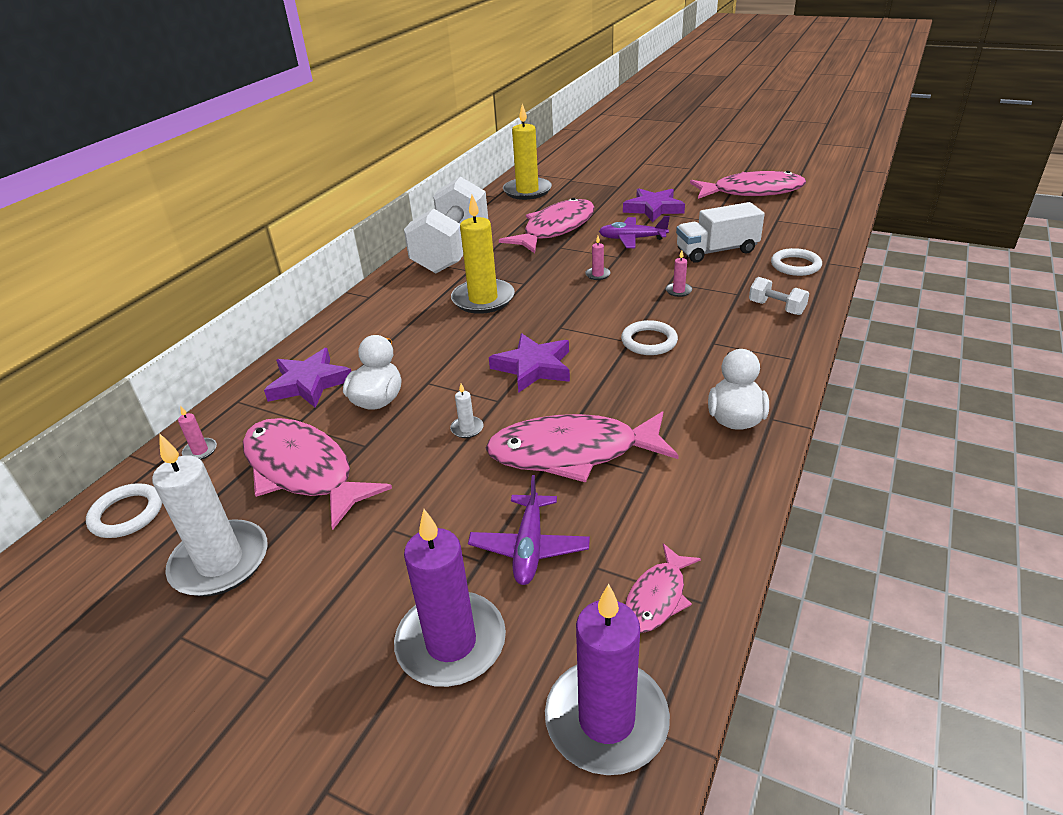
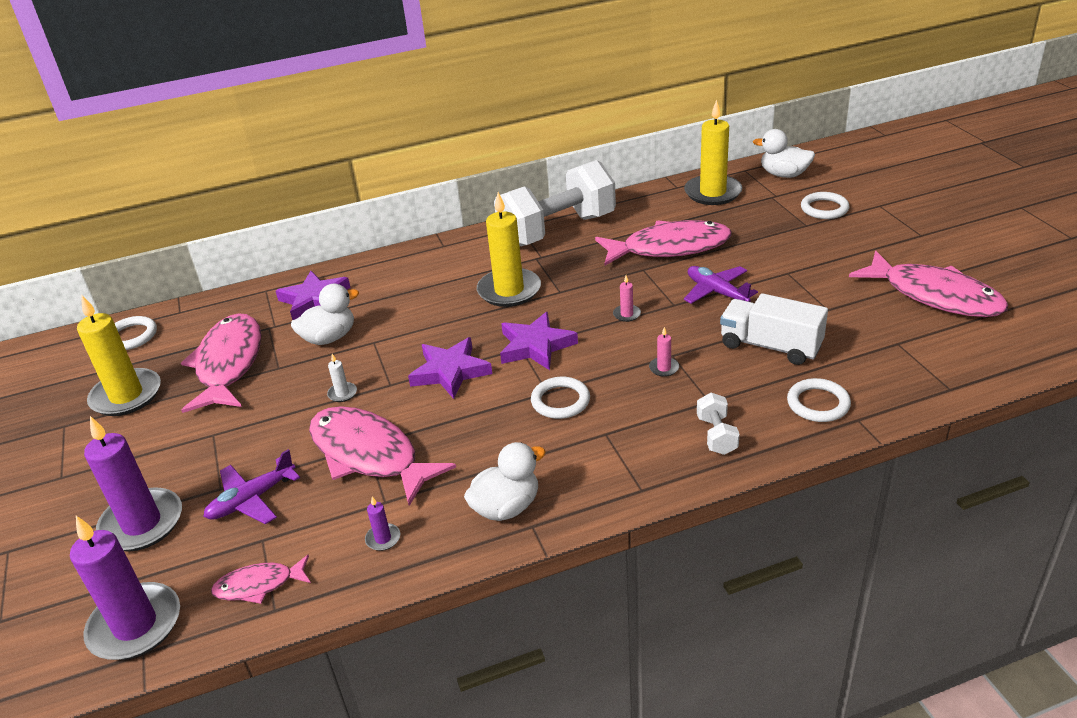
camera: 45 degrees right, 0 degrees up
(200, 451) = (206, 316): pink candle -> none
(220, 562) = (126, 396): white candle -> yellow candle
(556, 167) = (784, 174): none -> white duck
(614, 175) = (824, 209): none -> white ring
(653, 209) = (794, 267): purple star -> purple star (535, 346)
(690, 495) = (383, 539): none -> purple candle

